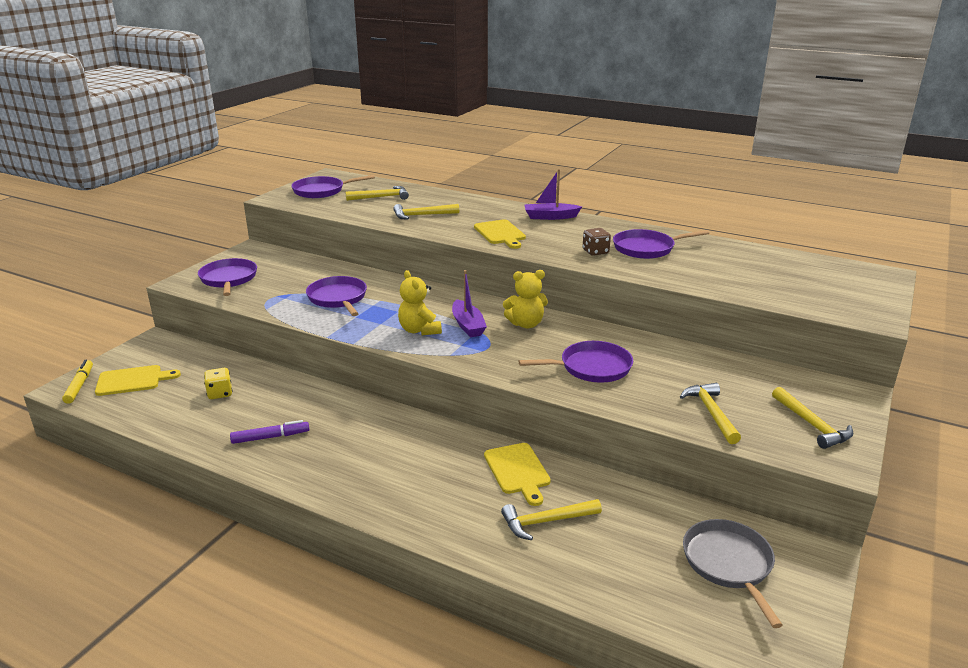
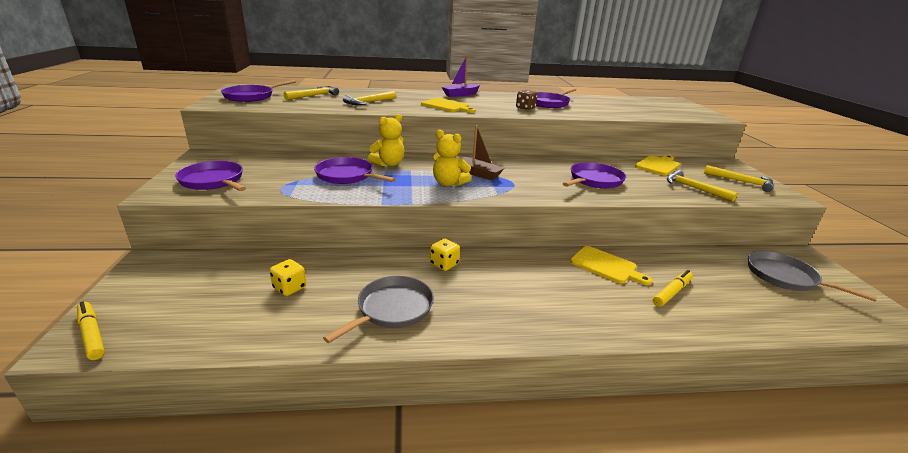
camera: 35 degrees left, 0 degrees up
(132, 380) = (165, 307): yellow cutting board -> yellow cutting board (658, 165)
(270, 437) = (392, 309): purple marker -> grey pan
(360, 414) = (444, 264): none -> yellow dice
(468, 325) = (477, 173): purple boat -> brown boat
(526, 324) = (513, 165): yellow teddy bear -> yellow teddy bear (389, 164)
(546, 522) = (672, 292): yellow hammer -> yellow marker

